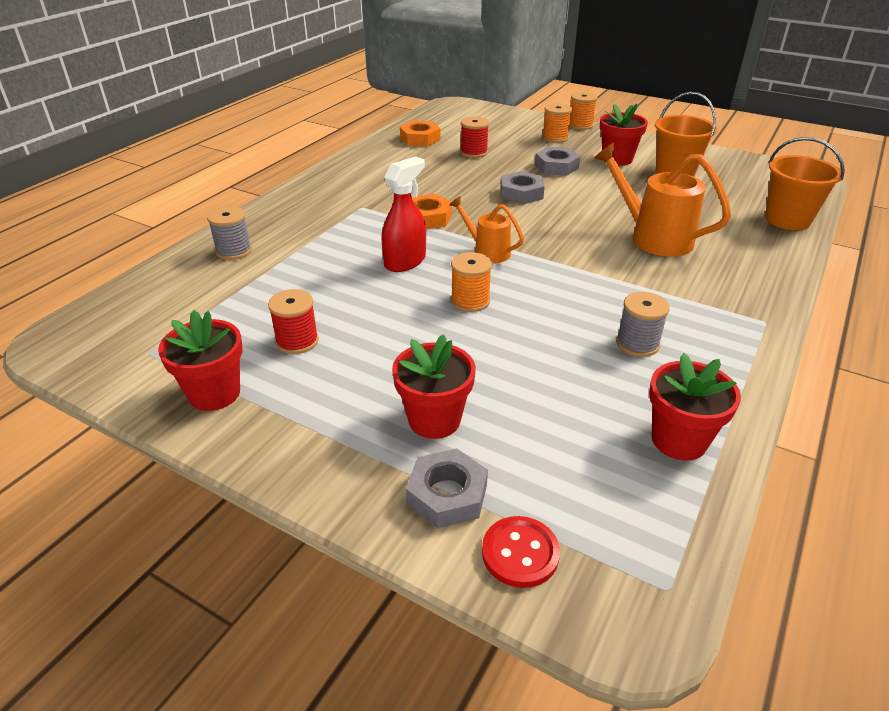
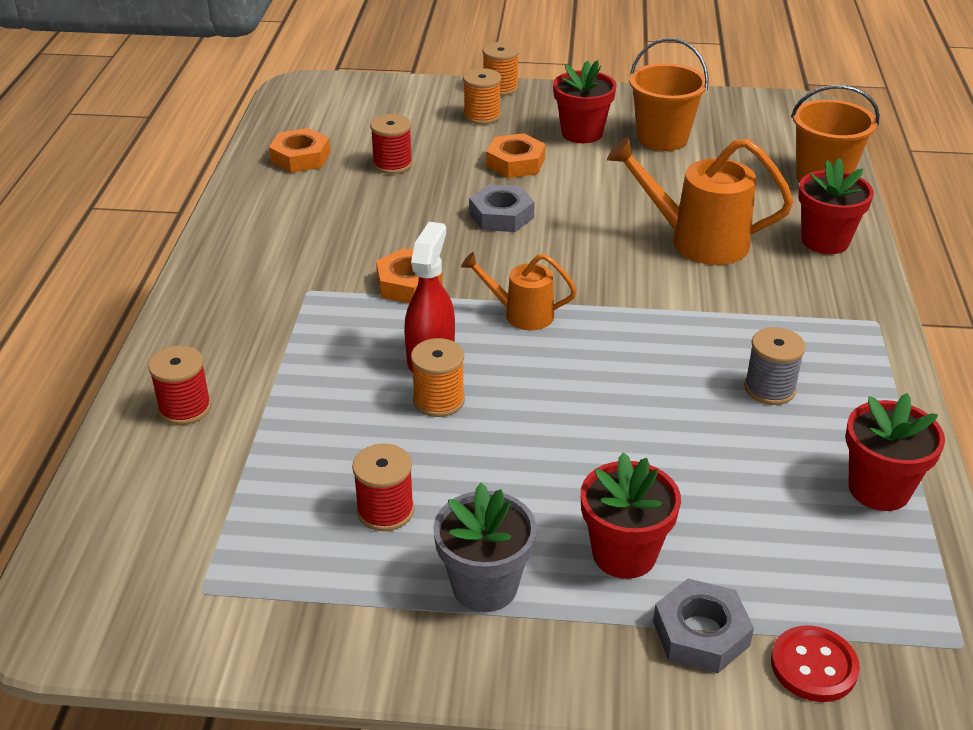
camera: 25 degrees left, 0 degrees up
(214, 393) = (341, 614): red flower pot -> red flower pot (825, 241)
(234, 251) = (185, 408): grey spool -> red spool
(319, 408) = (485, 586): none -> grey flower pot
(470, 301) = (552, 390): orange spool -> orange spool (439, 400)
(556, 166) = (515, 163): grey nut -> orange nut

